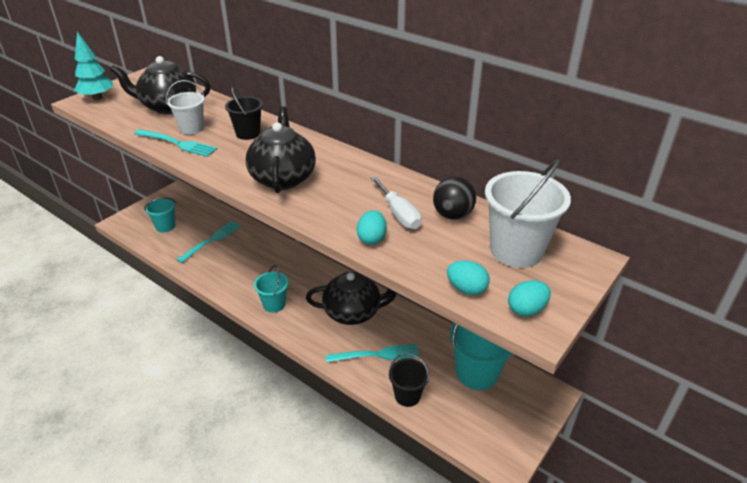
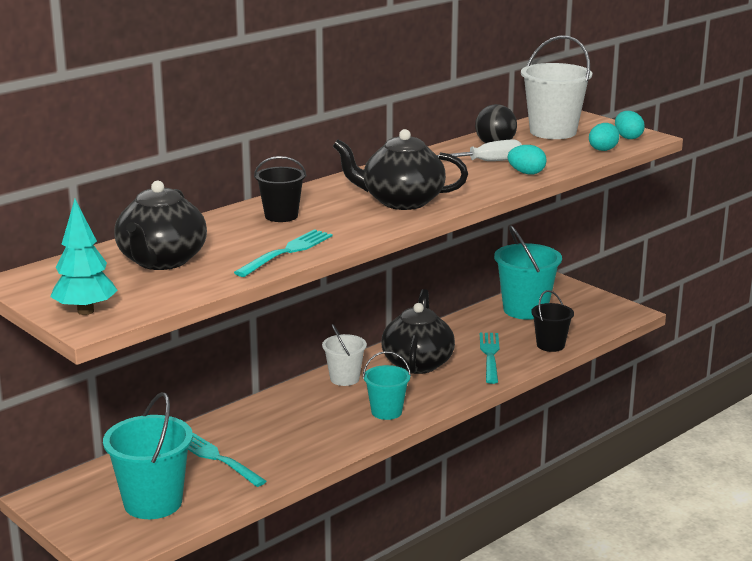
camera: 80 degrees left, 15 degrees down
(165, 226) = (153, 503): turquoise bucket -> turquoise bucket, size x1.67
(191, 128) = (246, 245): white bucket -> white bucket (344, 378)

